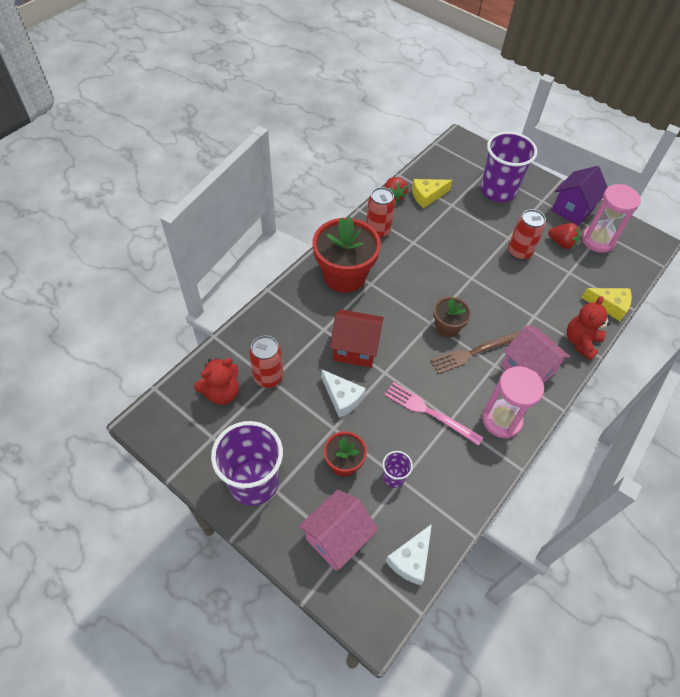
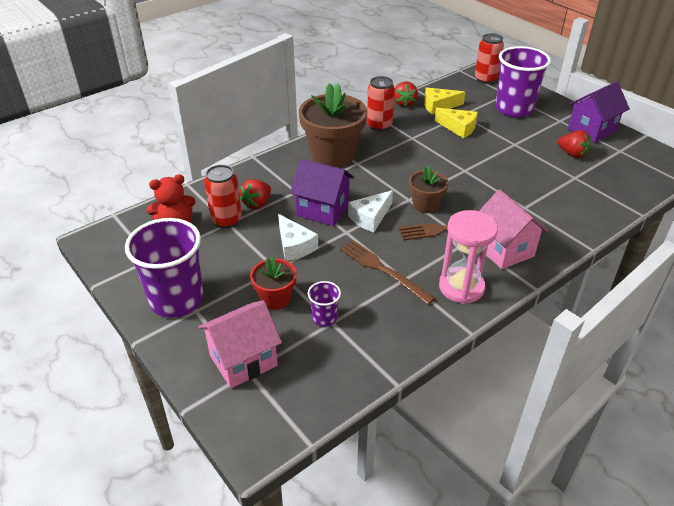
camera: 15 degrees right, 15 degrees down
(291, 351) = (257, 204): none -> red strawberry
(344, 276) = (333, 154): red flower pot -> brown flower pot
(355, 349) = (323, 210): red house -> purple house
(411, 559) = (317, 393): white cheese -> white cheese (370, 217)
(429, 412) = (383, 270): pink fork -> brown fork
(519, 252) = (523, 156): red can -> red can (485, 79)
(581, 342) = (572, 234): red teddy bear -> none
(597, 240) = (614, 156): pink hourglass -> none
(609, 305) = (614, 209): yellow cheese -> yellow cheese (458, 128)

